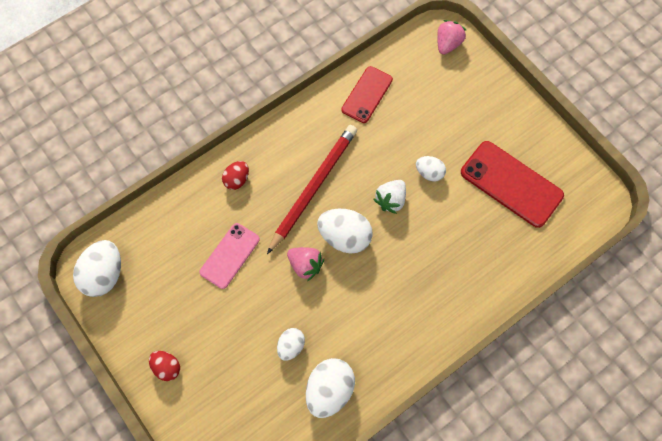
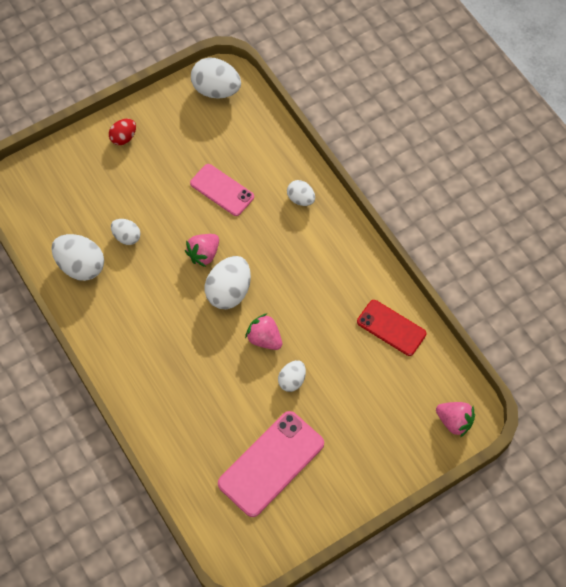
camera: 95 degrees right, 5 degrees down
(237, 180) = (300, 199): red egg -> white egg
(313, 187) = (286, 267): red pencil -> none
(391, 200) = (264, 339): white strawberry -> pink strawberry
(511, 184) = (271, 464): red phone -> pink phone

